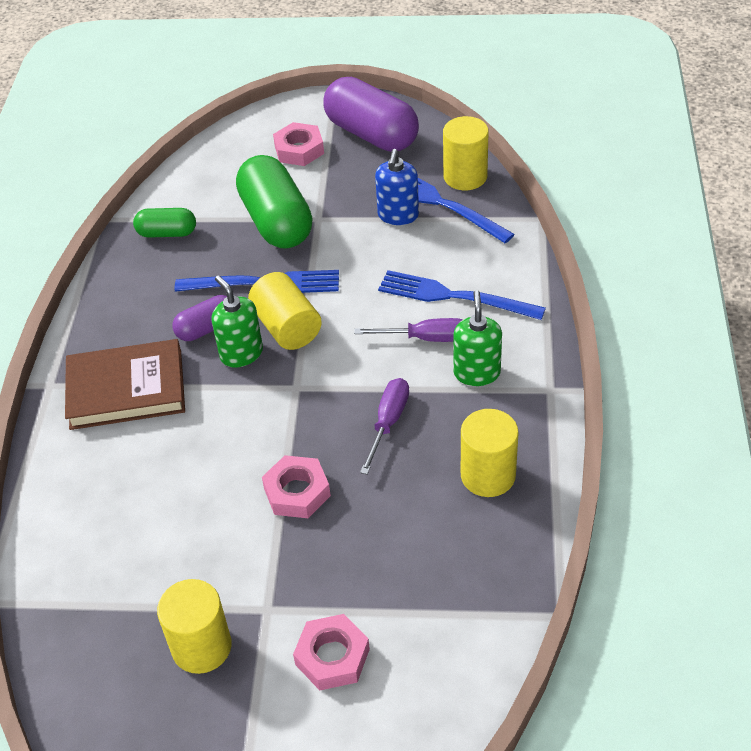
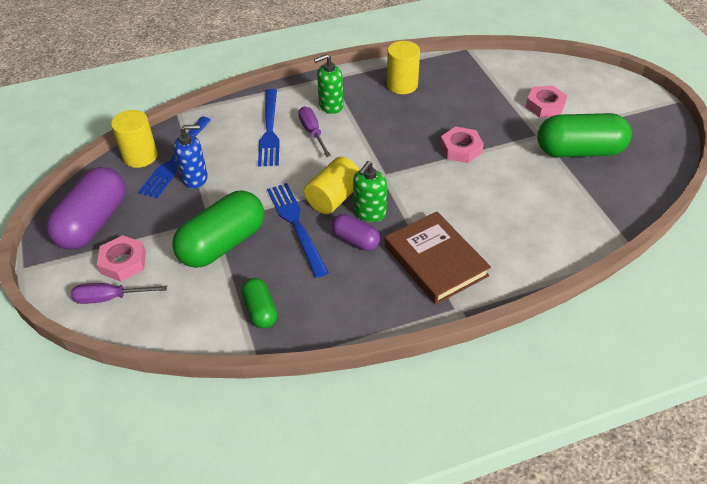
camera: 115 degrees left, 0 degrees up
(201, 646) = (579, 151): yellow cylinder -> green capsule
(388, 422) = (388, 129): purple screwdriver -> purple screwdriver (110, 298)

